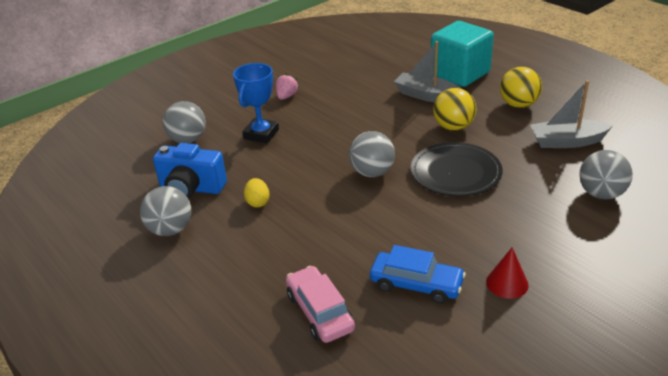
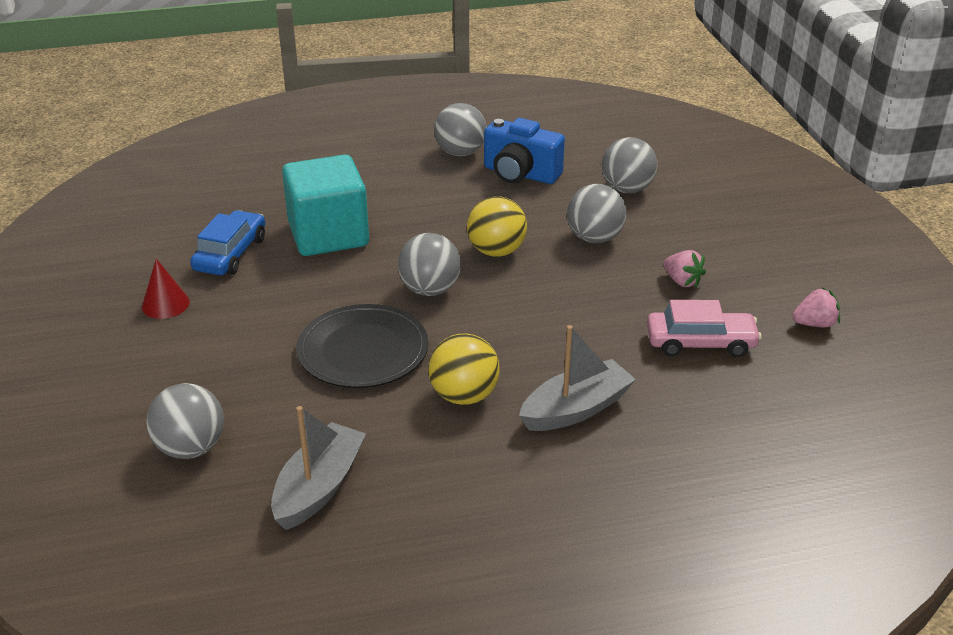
camera: 115 degrees right, 0 degrees up
(191, 188) = (520, 174): blue camera -> blue camera turned 105 degrees counterclockwise
(258, 202) = (454, 204): yellow egg -> none
(261, 134) = (594, 238): blue trophy -> grey ball
(295, 58) = (814, 324): none -> pink strawberry
(320, 312) = (264, 197): pink car -> pink car (700, 343)
(416, 284) = (231, 254): blue car -> blue car turned 150 degrees clockwise
(459, 73) = (622, 480): turquoise cube -> turquoise cube (328, 235)
(518, 105) = (461, 495): yellow ball -> yellow ball (496, 251)

